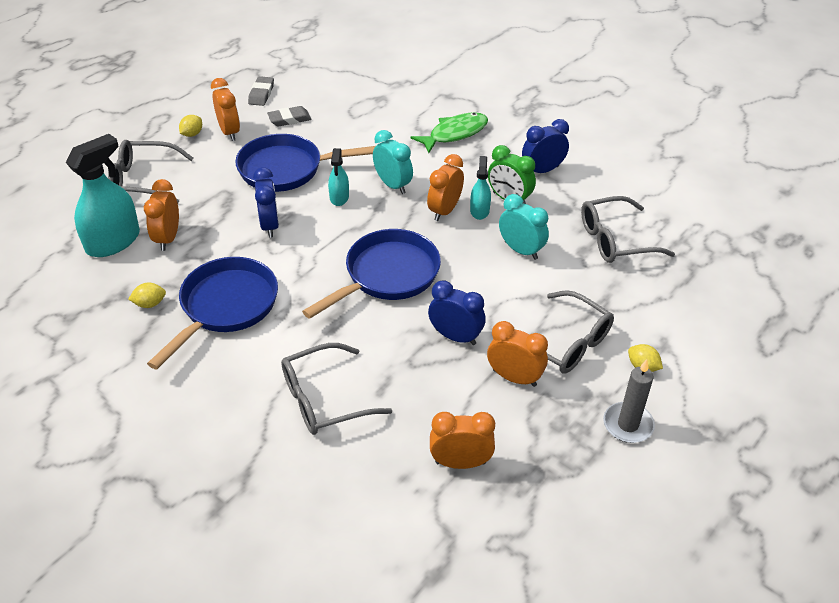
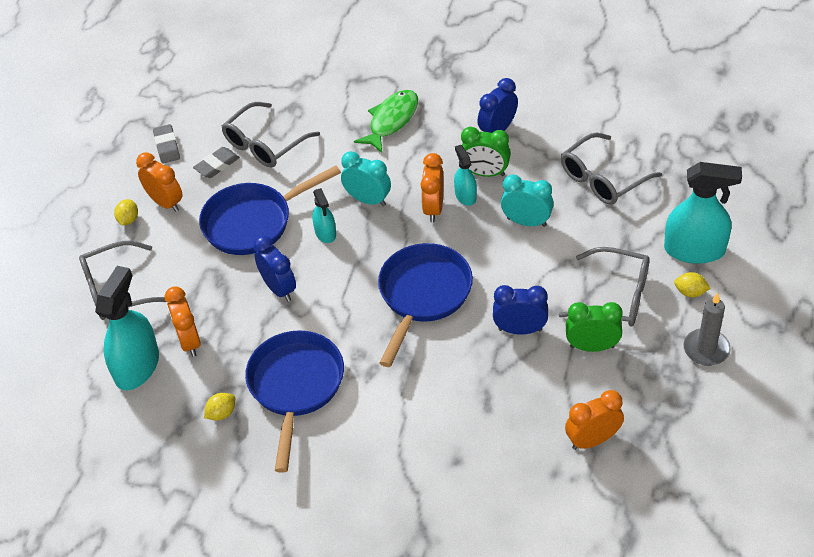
camera: 20 degrees left, 5 degrees up
(324, 399) = (444, 435): grey glasses -> grey glasses (265, 144)
(514, 378) = (592, 346): orange clock -> green clock
(669, 331) = (694, 250): none -> turquoise spray bottle

